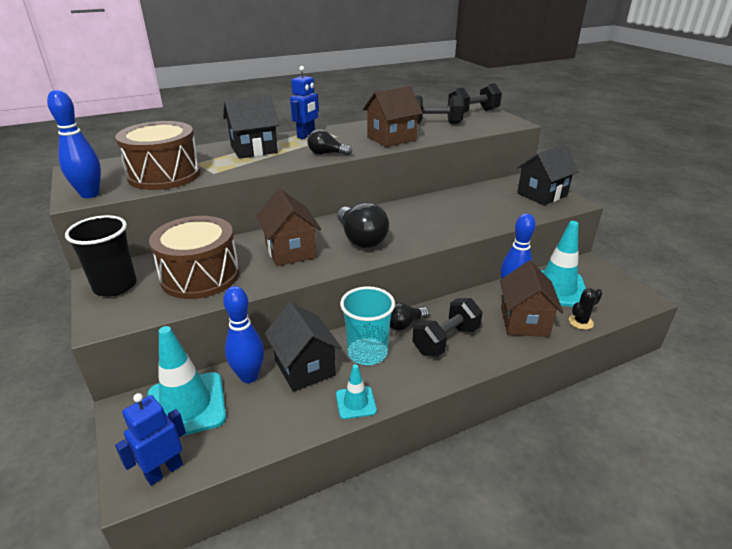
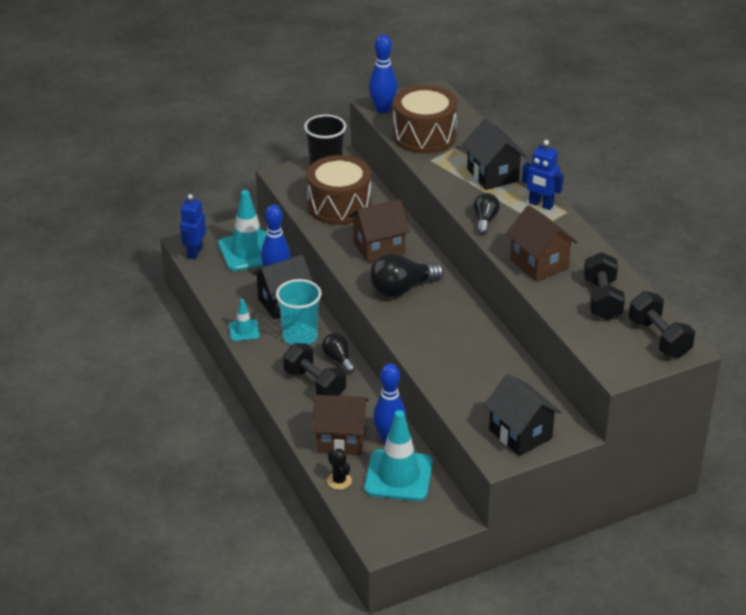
camera: 90 degrees right, 5 degrees up
(164, 471) = (194, 252): blue robot -> blue robot turned 120 degrees counterclockwise

